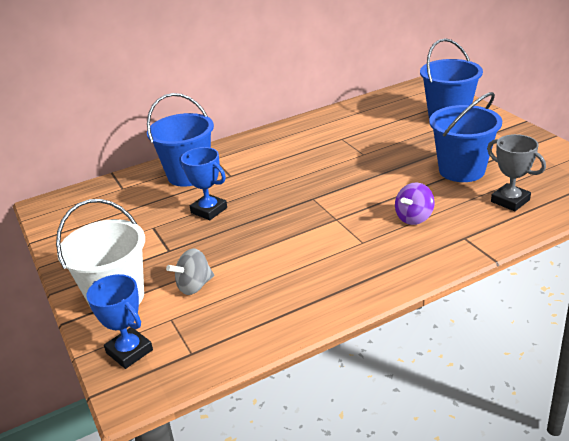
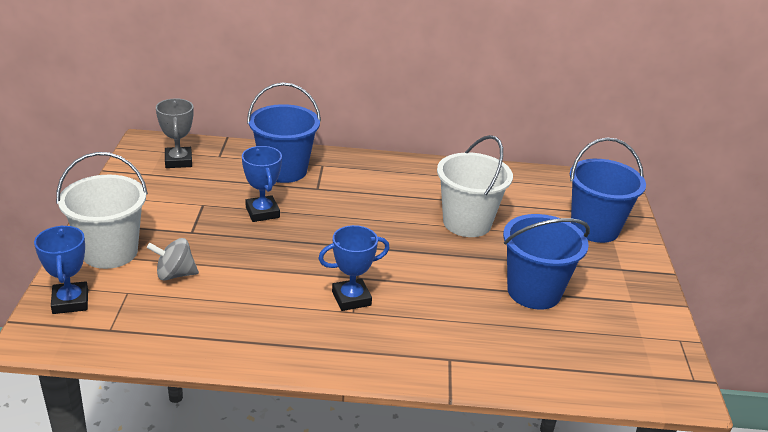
camera: 25 degrees right, 0 degrees up
(350, 234) = (351, 298): none -> blue trophy
(365, 149) = (467, 223): none -> white bucket
(414, 218) = (427, 314): purple spinning top -> none
(510, 201) = (542, 348): grey trophy -> grey trophy (178, 161)

